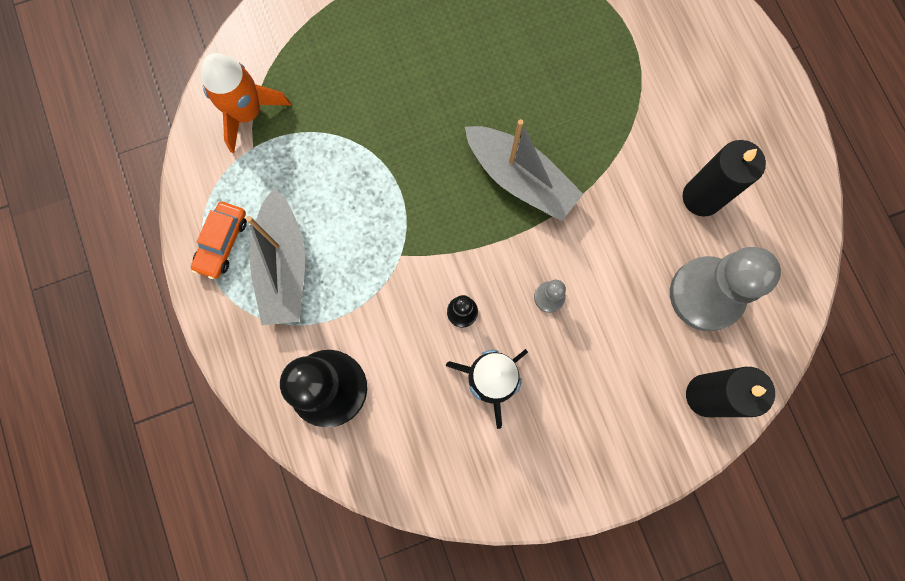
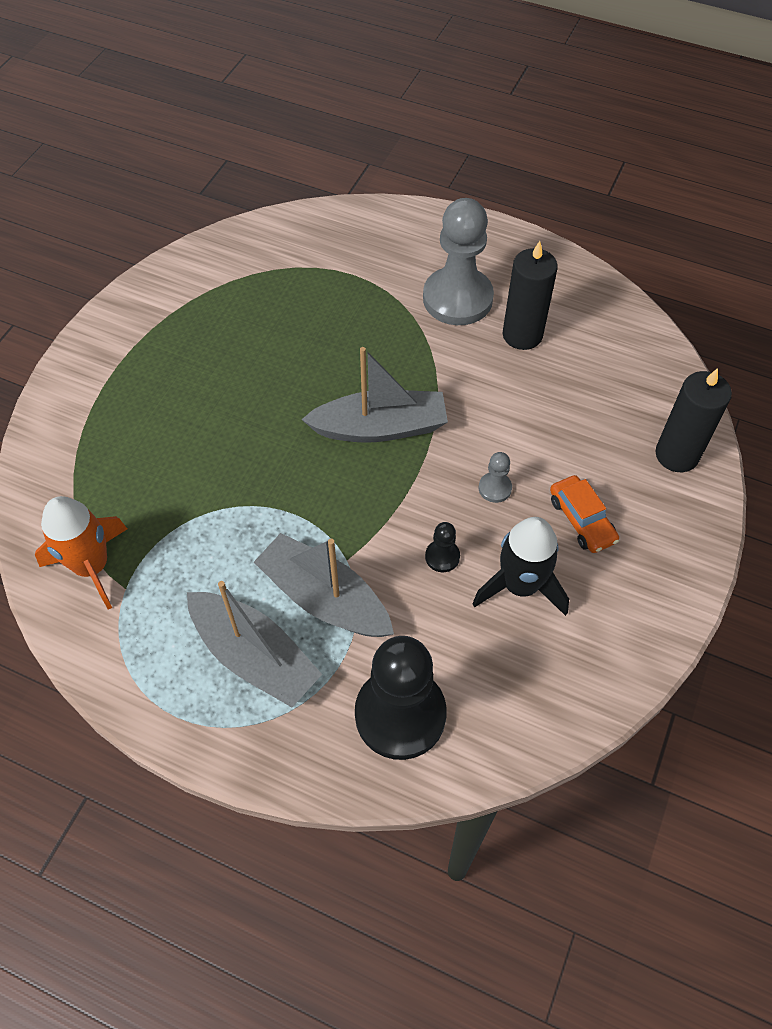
camera: 45 degrees left, 20 degrees down
(222, 243) = (176, 687): orange car -> orange car (581, 520)
(361, 268) = (324, 598): none -> grey boat
(706, 294) = (598, 391): grey pawn -> grey pawn (457, 299)

